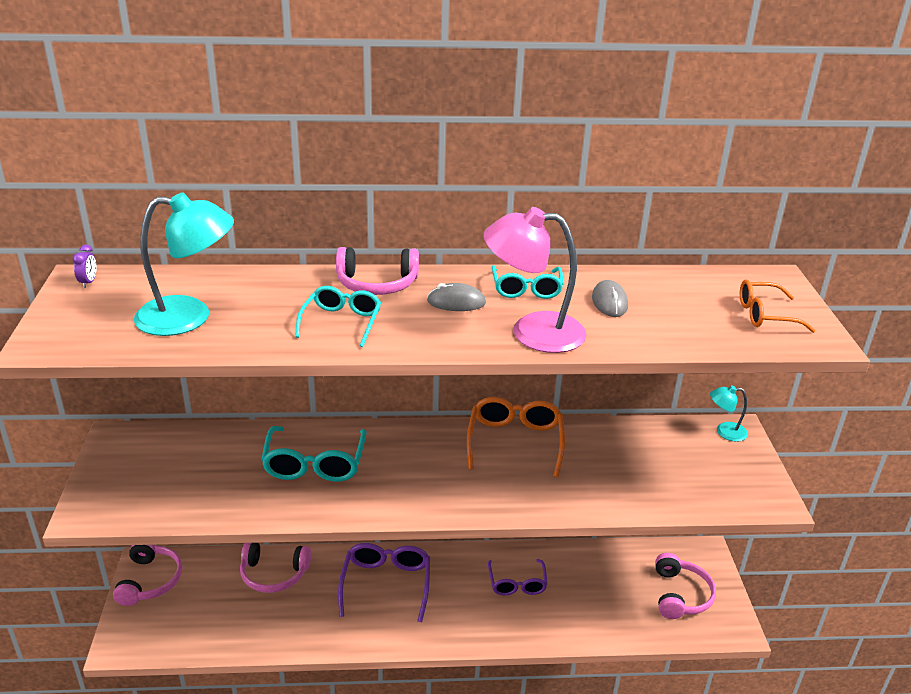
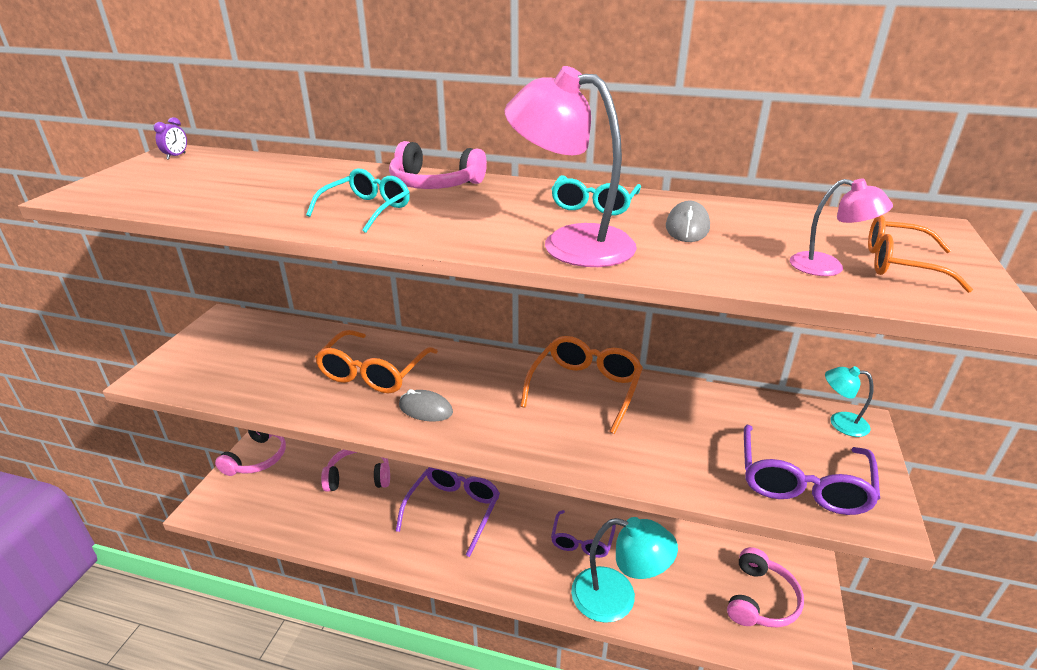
camera: 20 degrees right, 0 degrees up
(189, 317) = (228, 189): turquoise lamp -> turquoise lamp (617, 598)
(274, 574) = (359, 476): pink headphones -> pink headphones turned 150 degrees clockwise
(314, 464) = (373, 373): turquoise glasses -> orange glasses
(456, 302) = (504, 207): grey mouse -> grey mouse (426, 409)
(712, 486) = (802, 483): none -> purple glasses
(721, 325) = (828, 267): none -> pink lamp

